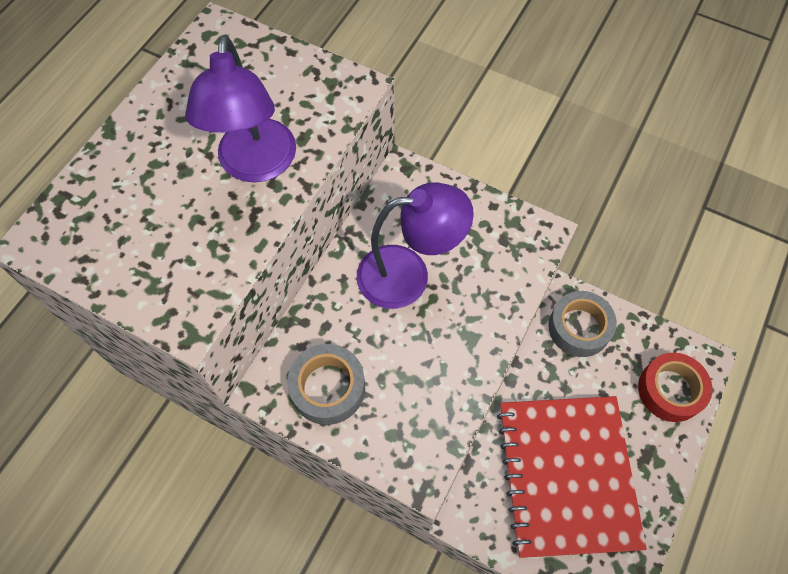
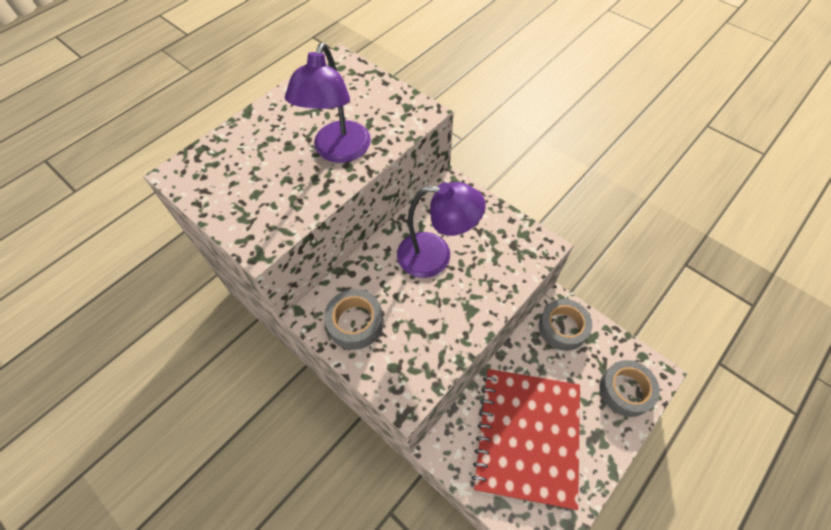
camera: 15 degrees right, 5 degrees down
(670, 390) = (625, 390): red tape -> grey tape

